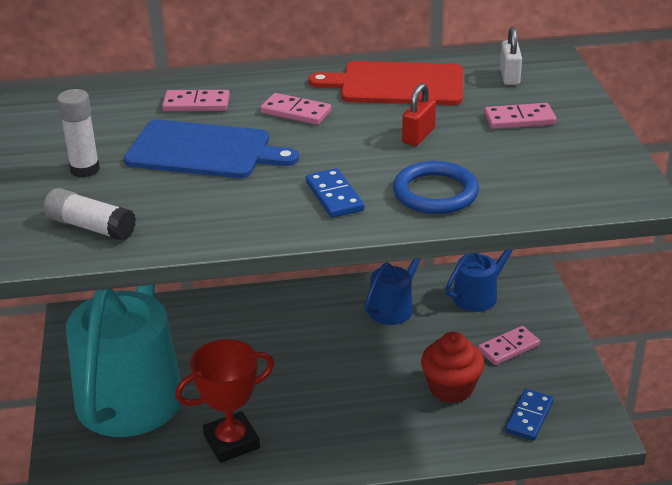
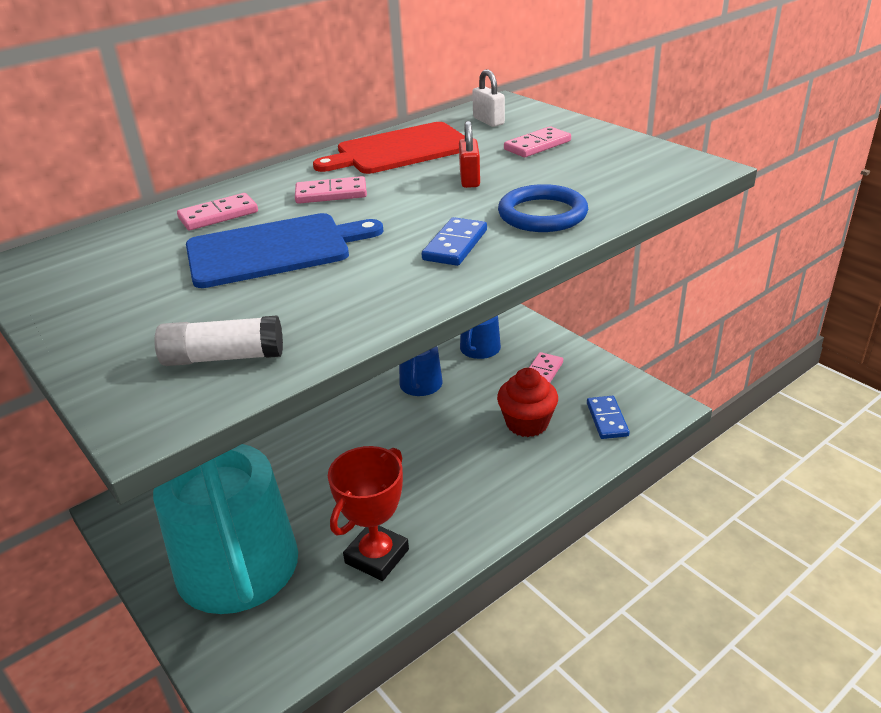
camera: 30 degrees left, 0 degrees up
(85, 169) = (153, 307): white glue stick -> none
(334, 196) = (455, 245): blue domino -> blue domino turned 75 degrees clockwise

